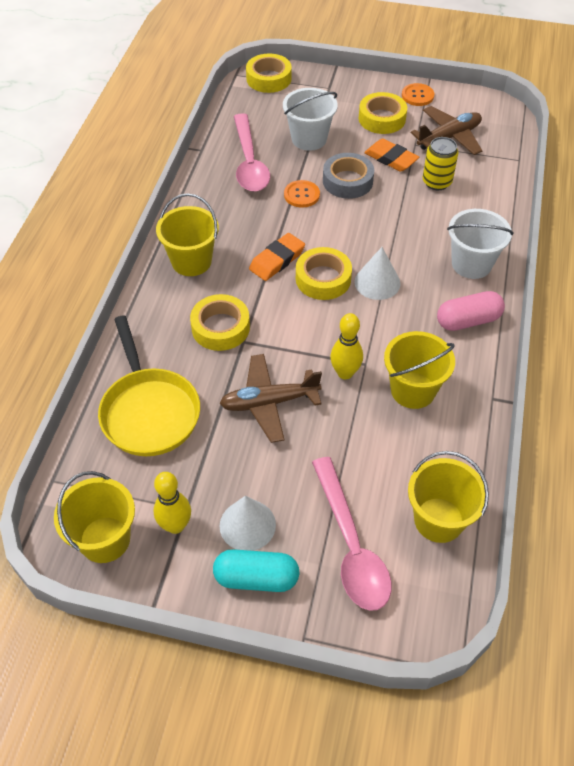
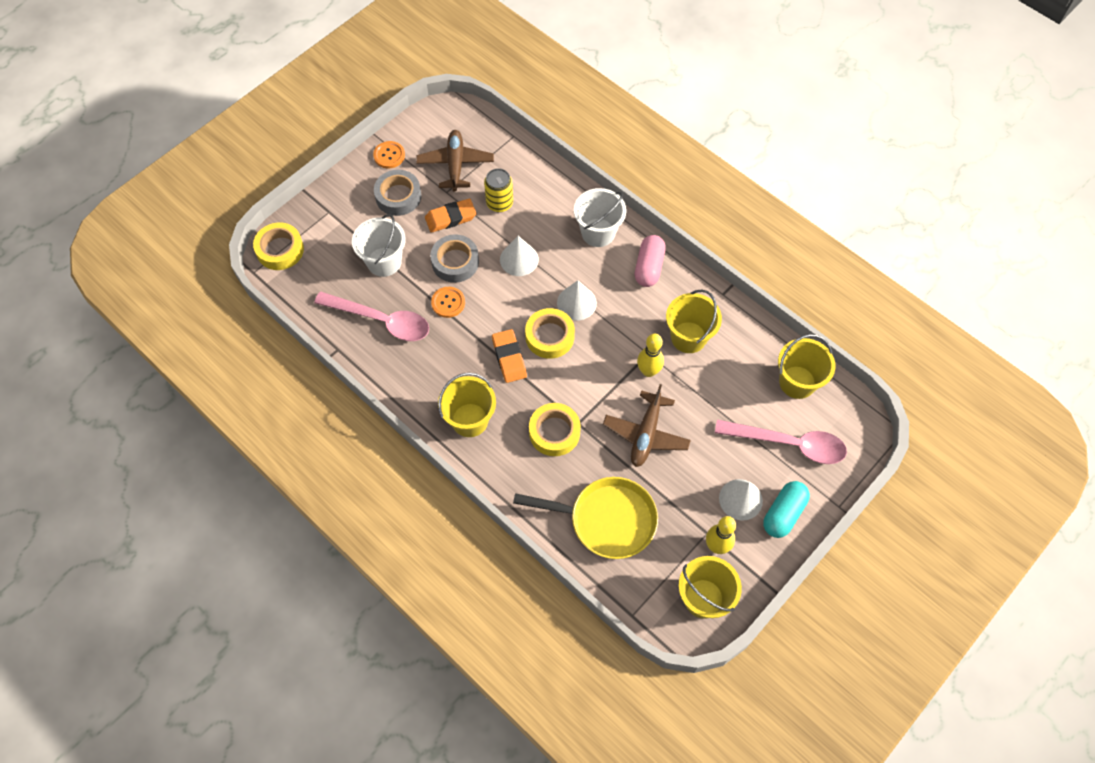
camera: 60 degrees left, 10 degrees up
(382, 118) = (398, 196): yellow tape -> grey tape
(389, 221) = (519, 259): none -> white cone

